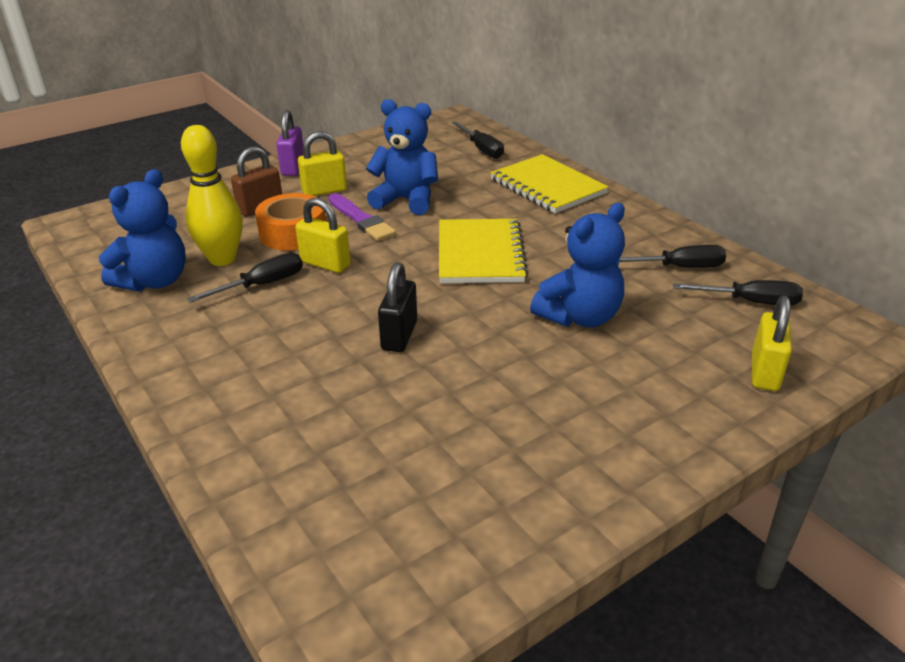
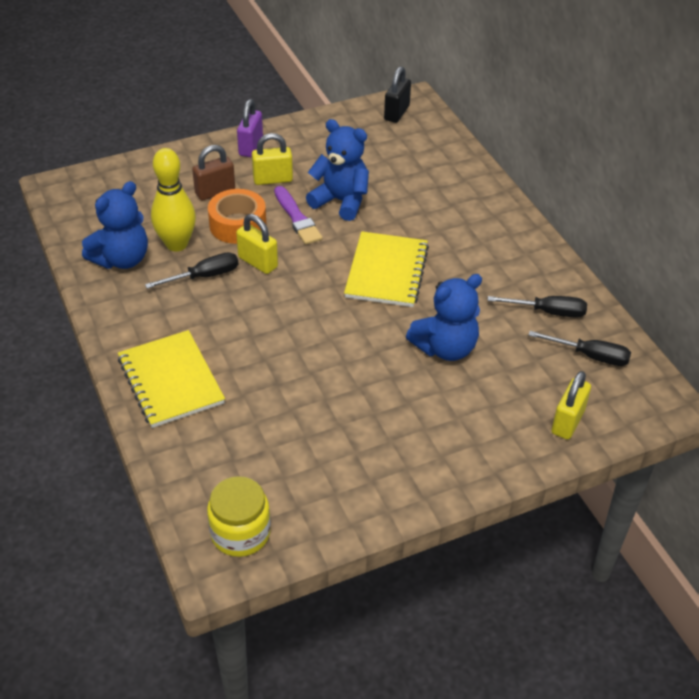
camera: 10 degrees right, 10 degrees up
(379, 589) = (240, 533): none -> yellow jar
(399, 336) = (300, 343): black padlock -> black padlock (396, 113)
(481, 149) = (426, 147): black screwdriver -> none
(547, 186) = (470, 203): yellow notebook -> yellow notebook (171, 381)

